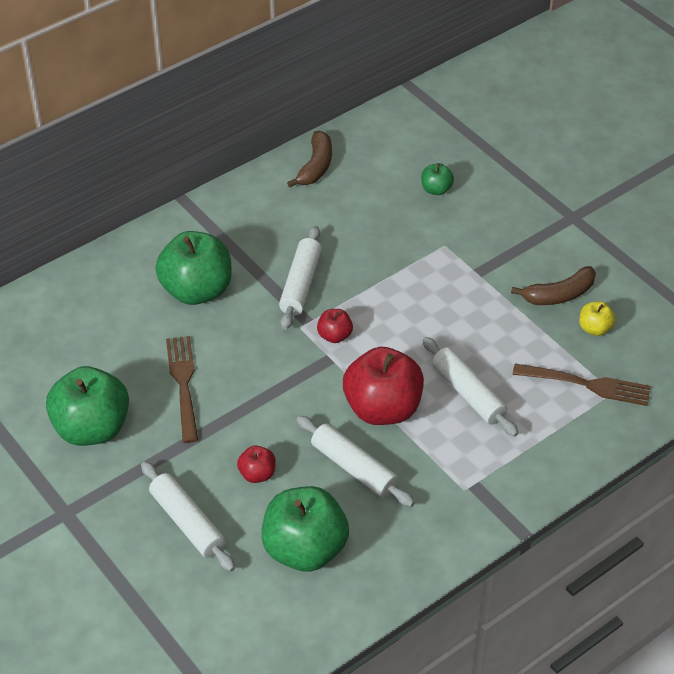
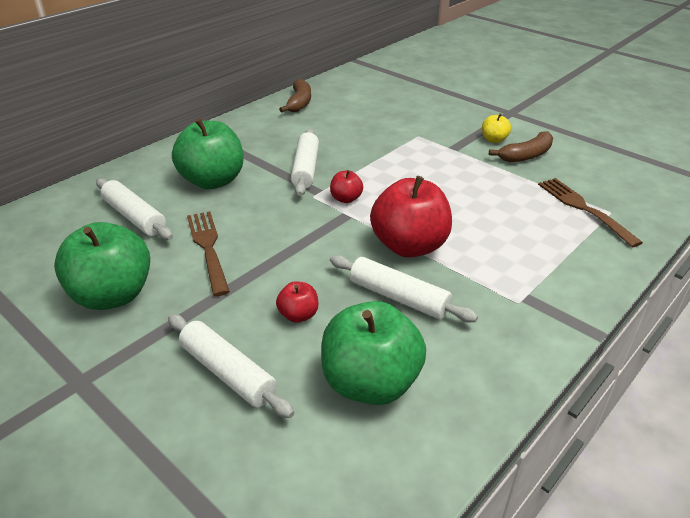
camera: 10 degrees left, 10 degrees down
(436, 189) = (398, 107): green apple -> none
(468, 393) = (483, 226): white rolling pin -> white rolling pin (134, 217)
(586, 384) = (584, 209): brown fork -> brown fork turned 120 degrees counterclockwise
(594, 328) = (568, 172): yellow apple -> yellow apple (494, 140)

